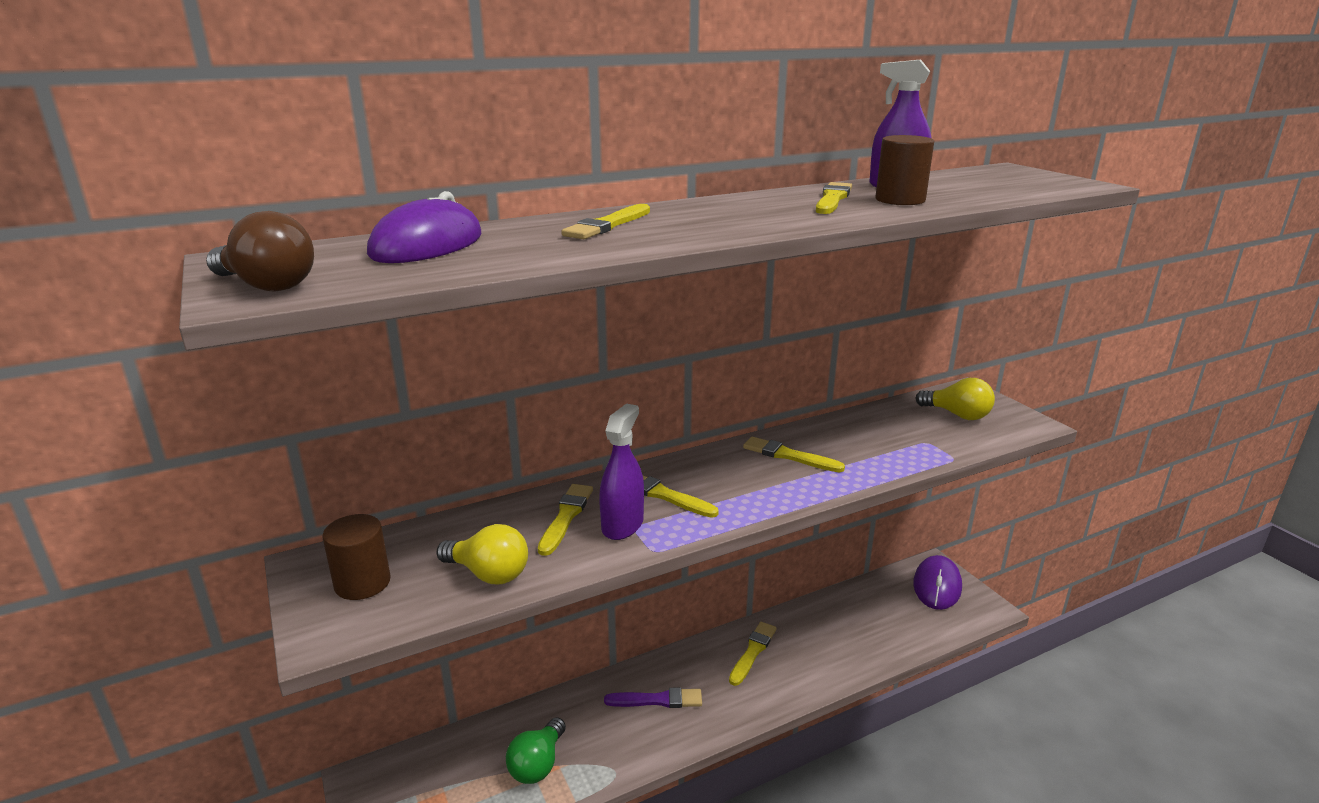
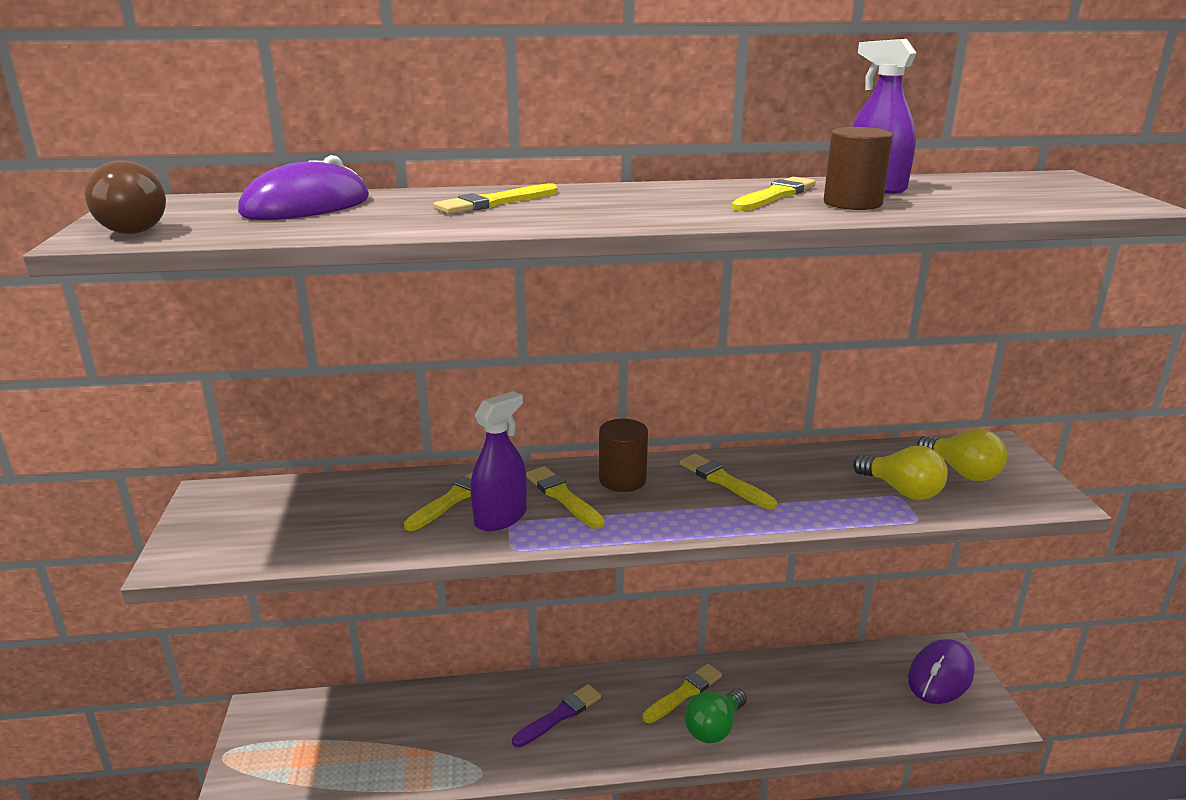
camera: 20 degrees right, 0 degrees up
(362, 583) = (239, 521): brown cylinder -> brown cylinder (622, 480)
(488, 574) = (347, 537): yellow light bulb -> yellow light bulb (902, 490)
(537, 764) = (414, 744): green light bulb -> green light bulb (714, 728)
(657, 700) = (559, 715): purple brush -> purple brush turned 60 degrees counterclockwise

